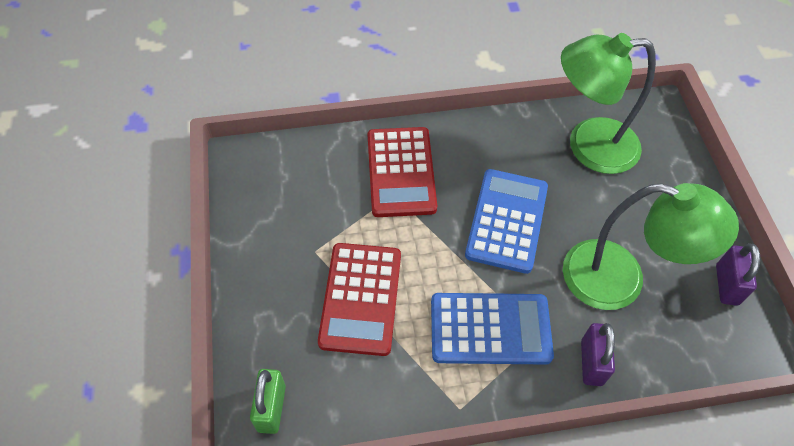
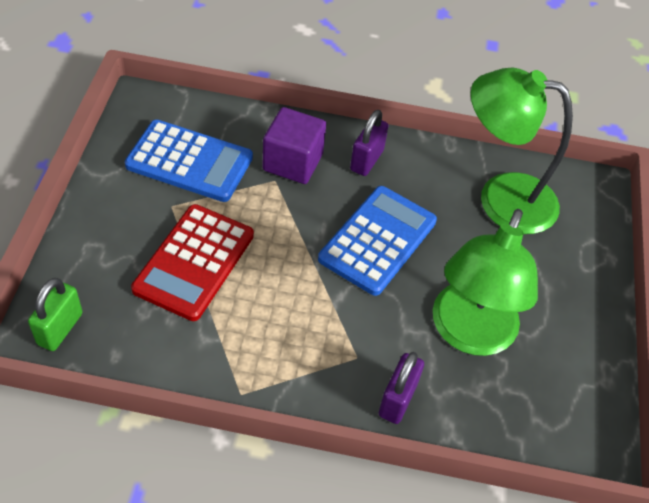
camera: 15 degrees right, 5 degrees down
(401, 172) = (293, 162): red calculator -> purple cube
(490, 329) = (309, 333): blue calculator -> blue calculator (189, 161)
(620, 280) = (469, 334): green lamp -> green lamp turned 75 degrees clockwise
(726, 285) = (583, 377): purple padlock -> purple padlock (366, 160)

